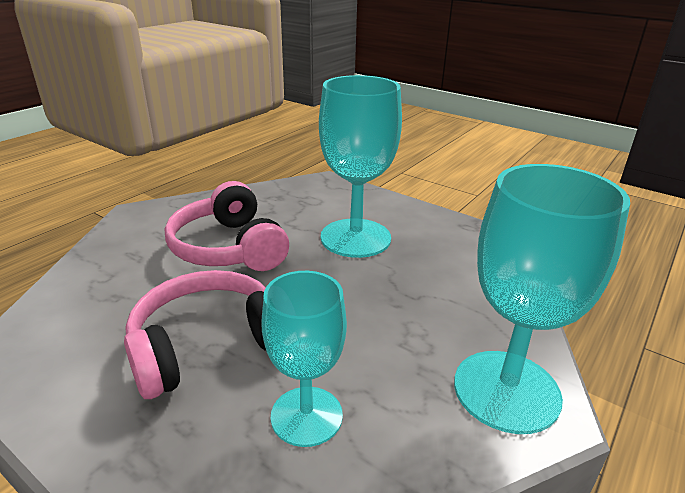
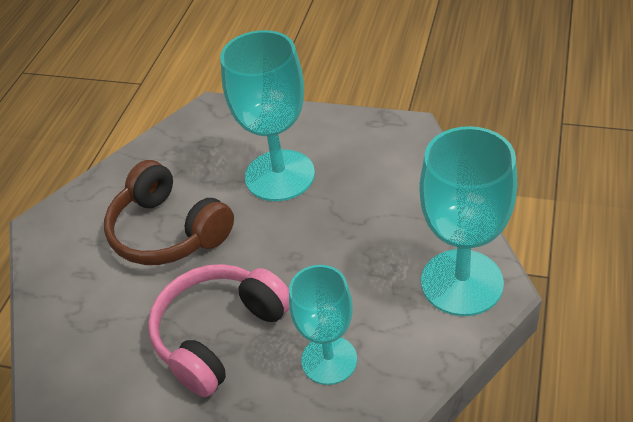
camera: 15 degrees left, 15 degrees up
(229, 248) = (168, 231): pink headphones -> brown headphones

